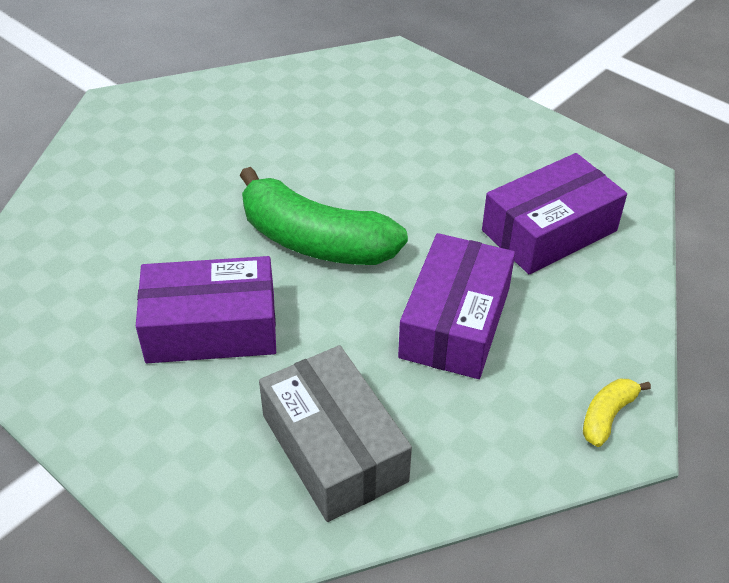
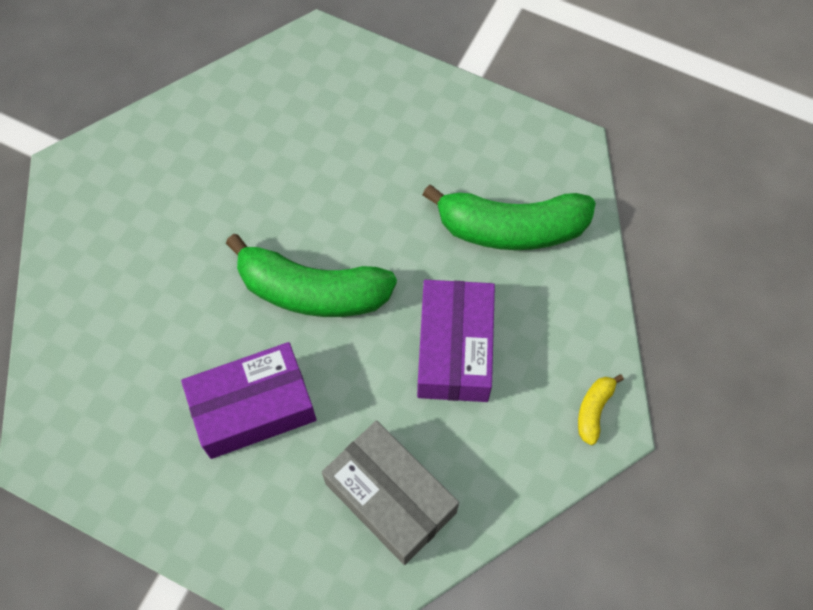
camera: 15 degrees left, 20 degrees up
(549, 230) = (511, 228): purple box -> green banana

